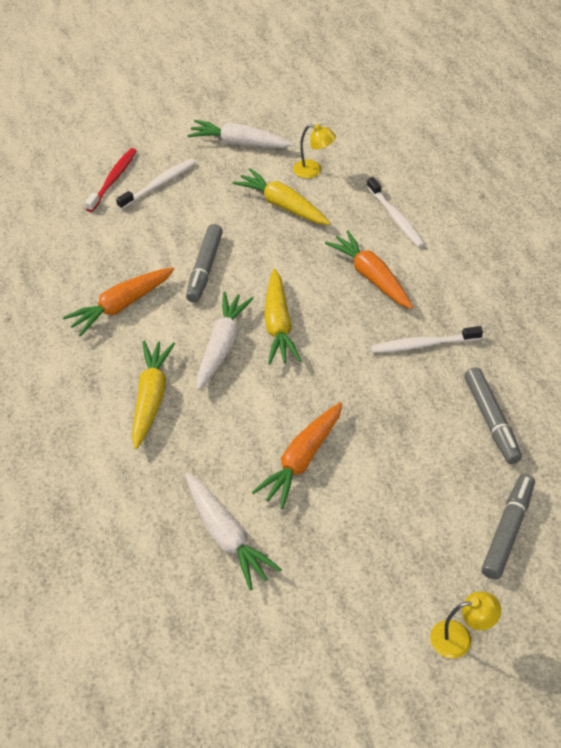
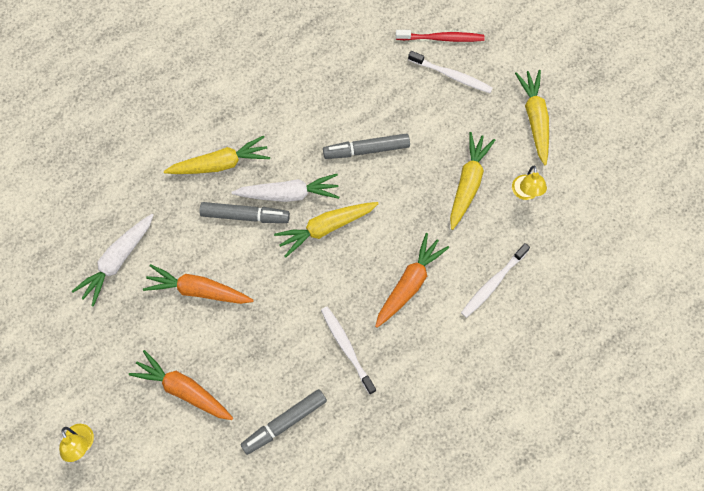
camera: 70 degrees right, 20 degrees up
(121, 306) = (302, 105): orange carrot -> orange carrot (183, 389)
(239, 143) = (534, 118): white carrot -> yellow carrot
(507, 531) = (181, 459): grey marker -> grey marker (244, 215)

